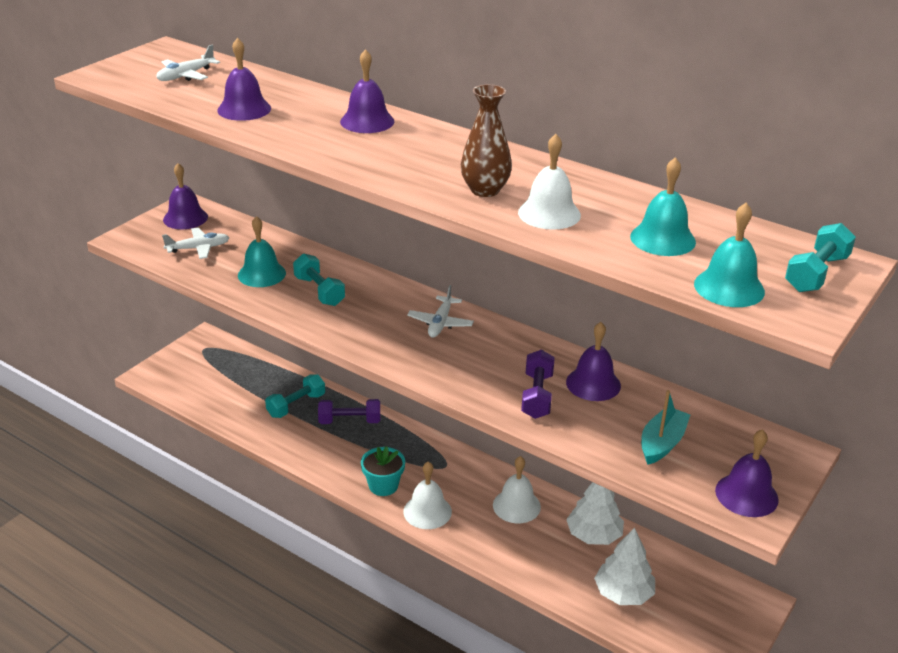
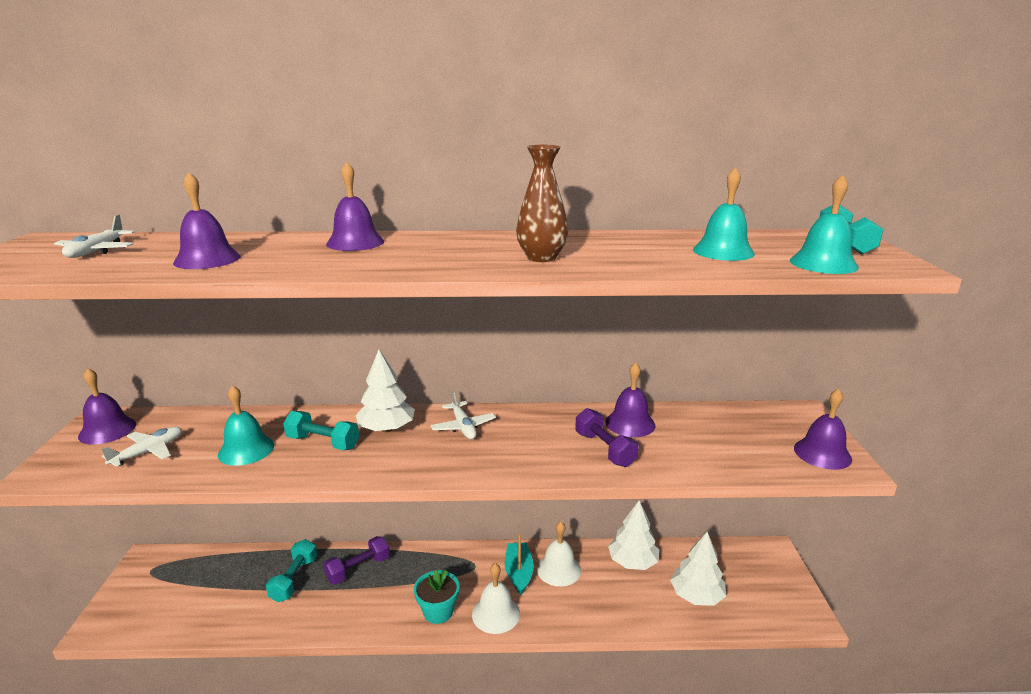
camera: 35 degrees left, 10 degrees down
(378, 299) = (387, 429): none -> white tree
(549, 213) = (619, 258): white bell -> none
(662, 443) = (728, 444): turquoise boat -> turquoise boat (519, 573)

